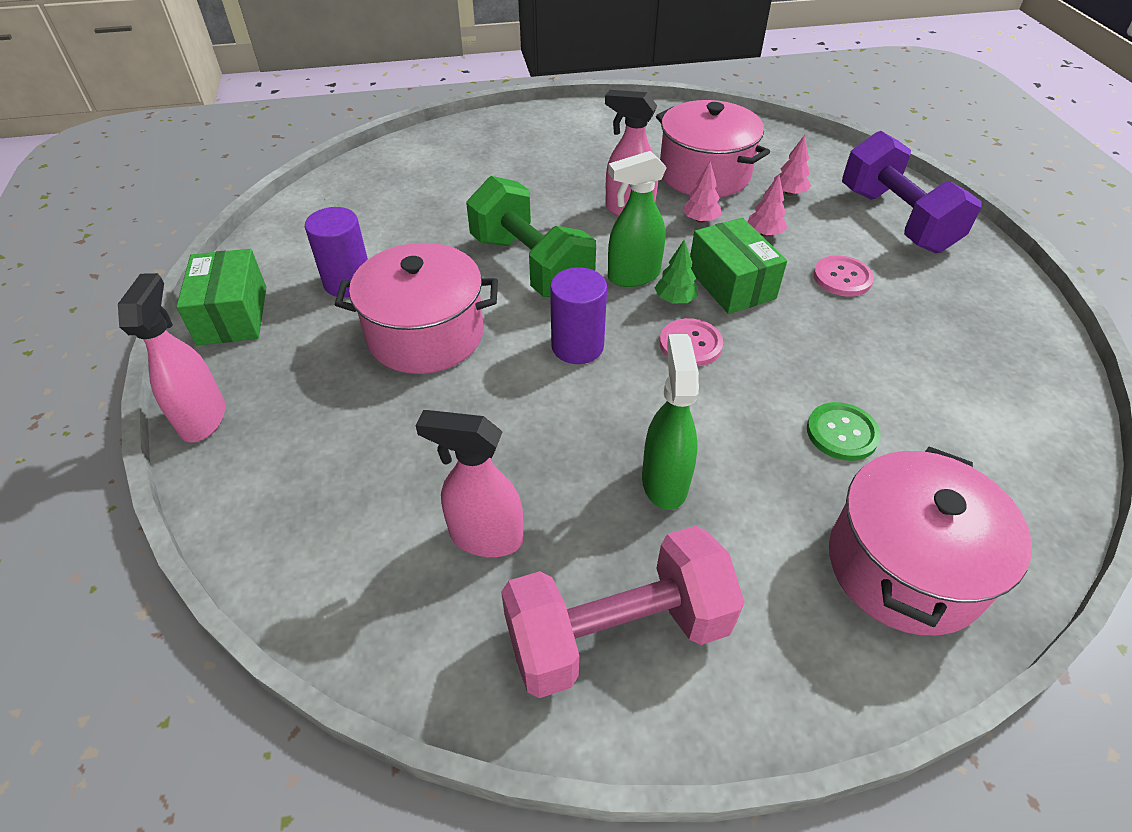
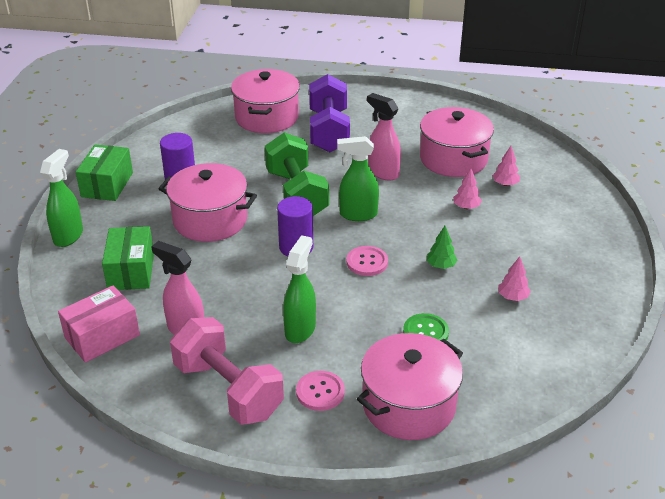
camera: 20 degrees right, 10 degrees down
(203, 418) = (68, 236): pink spray bottle -> green spray bottle
(346, 595) = (102, 336): none -> pink box
(427, 167) = (267, 117): none -> pink pot
(617, 632) = (228, 390): pink dumbbell -> pink dumbbell turned 45 degrees clockwise
(675, 299) = (375, 234): green tree -> green tree (441, 265)
(700, 220) = (428, 189): pink tree -> pink tree (513, 297)
(731, 284) = (419, 233): green box -> green box (131, 271)
(842, 278) = (499, 246): pink button -> pink button (320, 392)
(896, 220) = (570, 218): purple dumbbell -> purple dumbbell (329, 131)

